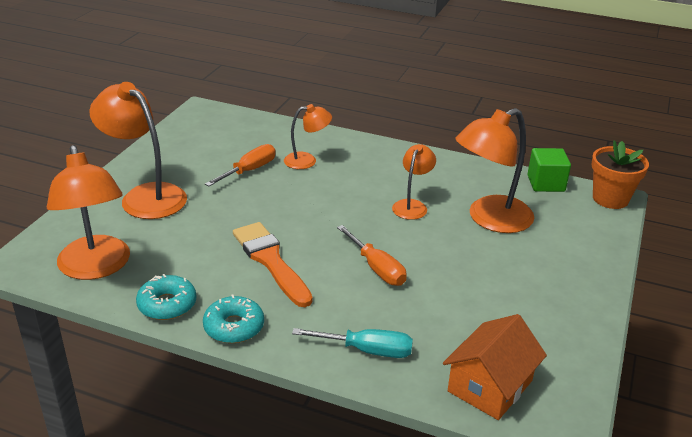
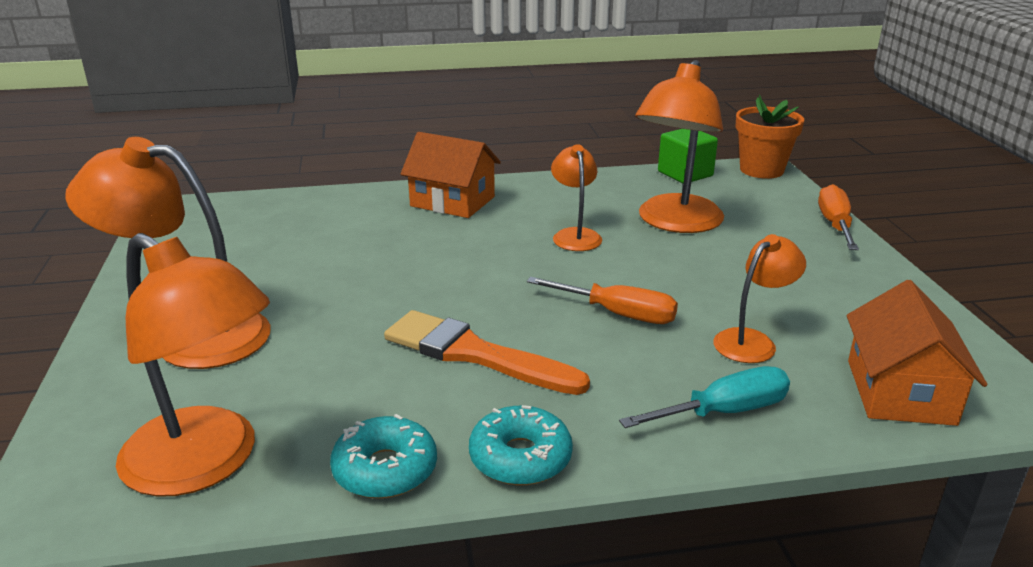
camera: 30 degrees left, 5 degrees down
(249, 171) = (322, 259): orange screwdriver -> orange screwdriver (835, 225)
(307, 160) = (389, 226): orange lamp -> orange lamp (752, 341)
(362, 155) = (452, 201): none -> orange house

